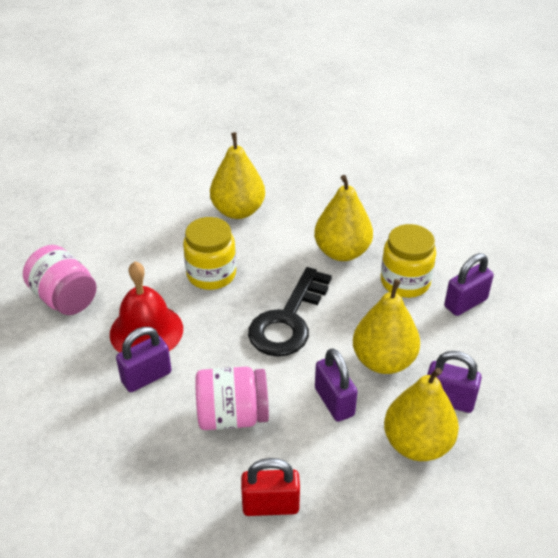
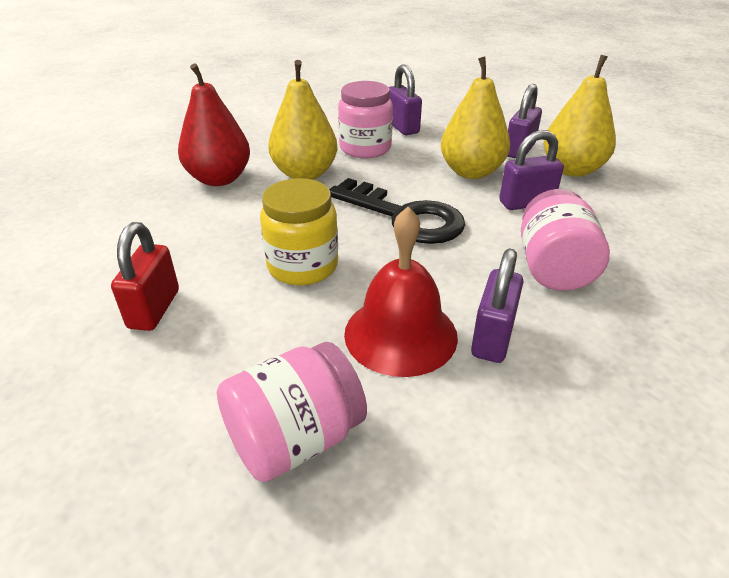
camera: 80 degrees left, 5 degrees down
(146, 377) = (492, 338): purple padlock -> purple padlock turned 45 degrees clockwise
(238, 211) = (183, 234): yellow pear -> none
(270, 505) = (671, 253): red padlock -> red padlock (154, 309)
(318, 207) = (219, 179): none -> red pear
(405, 282) = (365, 148): yellow jar -> pink jar

